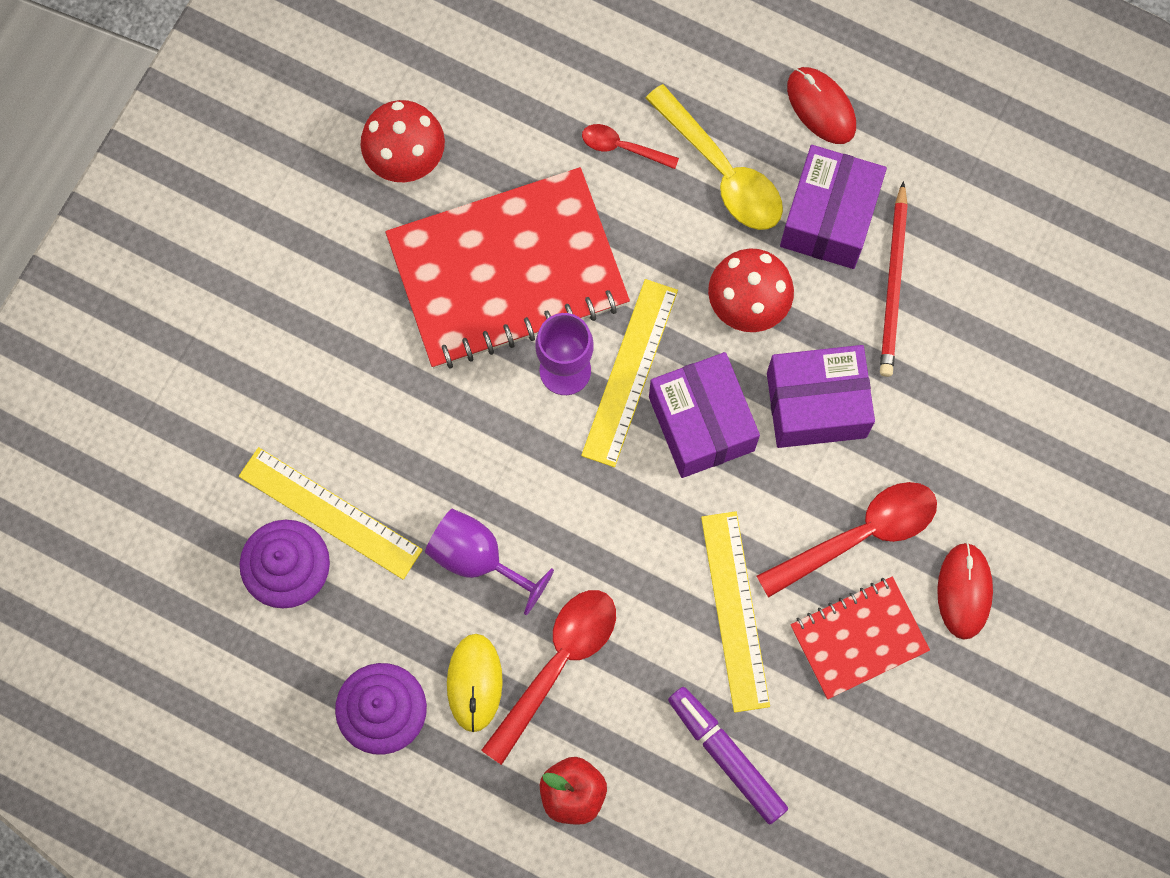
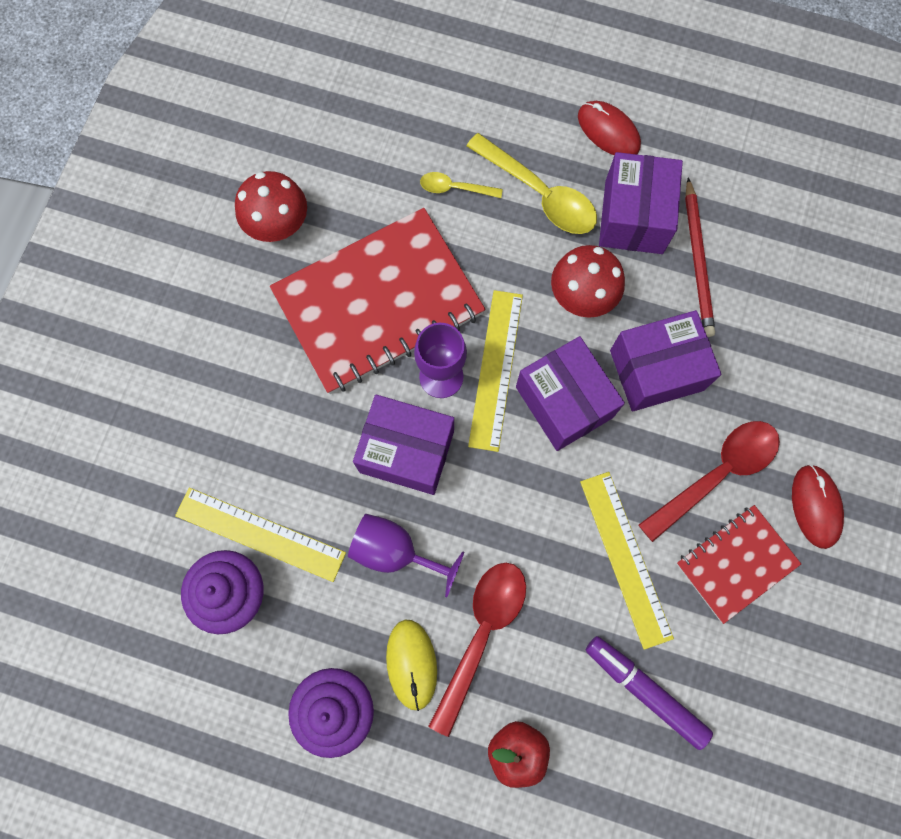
camera: 10 degrees left, 0 degrees up
(510, 449) = (406, 451): none -> purple box
(622, 147) = (455, 188): red spoon -> yellow spoon

